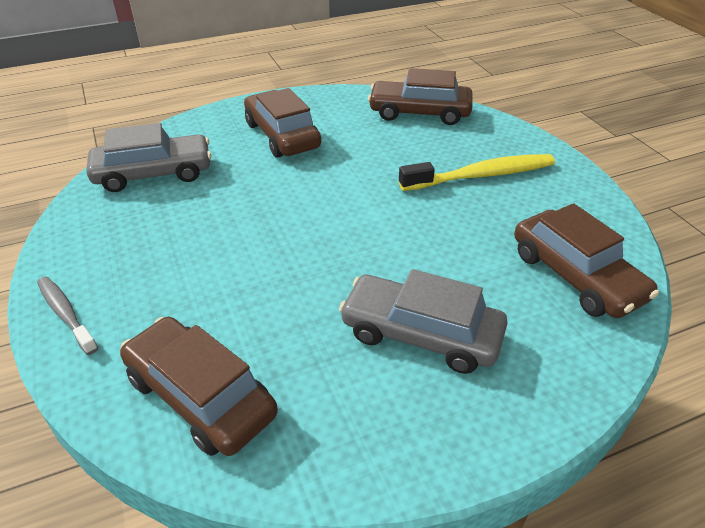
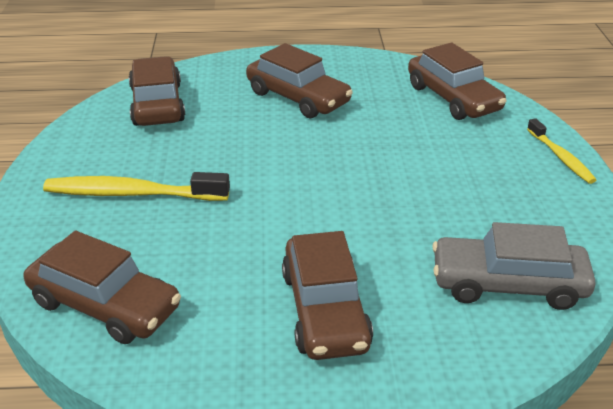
camera: 160 degrees left, 5 degrees down
(66, 314) = (561, 157): grey toothbrush -> yellow toothbrush
(421, 334) = (298, 98): grey car -> brown car

